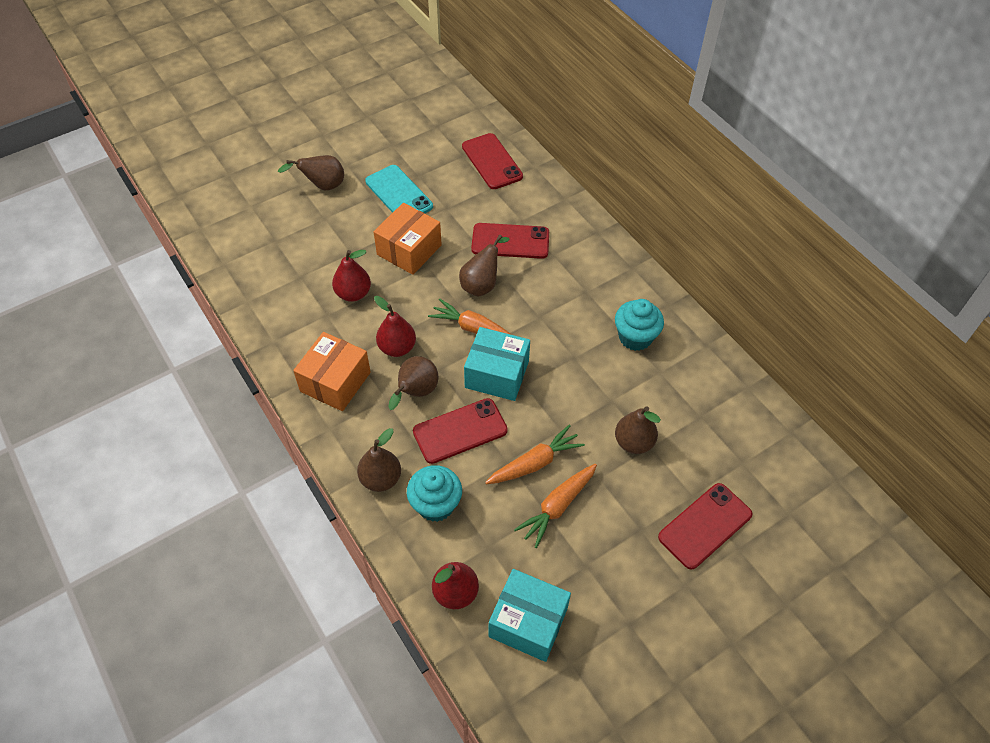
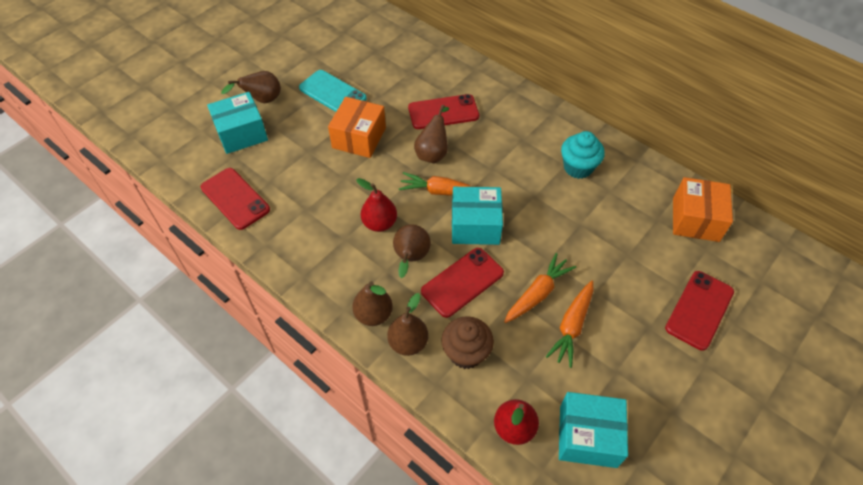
camera: 15 degrees left, 0 degrees up
(289, 218) = (241, 133): none -> turquoise box
(335, 382) = (335, 266): orange box -> orange box (695, 219)
(353, 293) = (323, 186): red pear -> none
(435, 505) = (466, 353): turquoise cupcake -> brown cupcake
(492, 161) = (402, 51): red phone -> red phone (235, 198)
(633, 442) = (612, 255): brown pear -> brown pear (373, 314)

